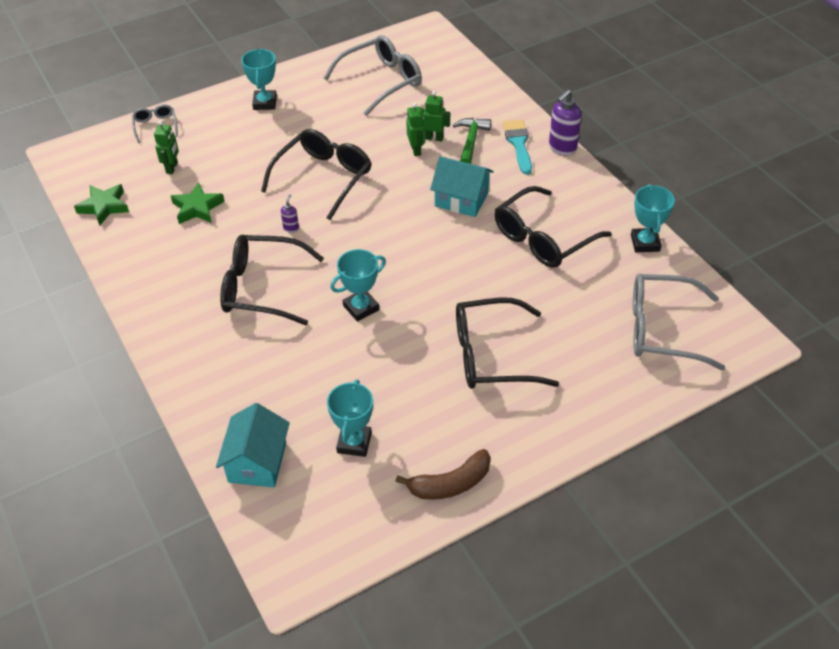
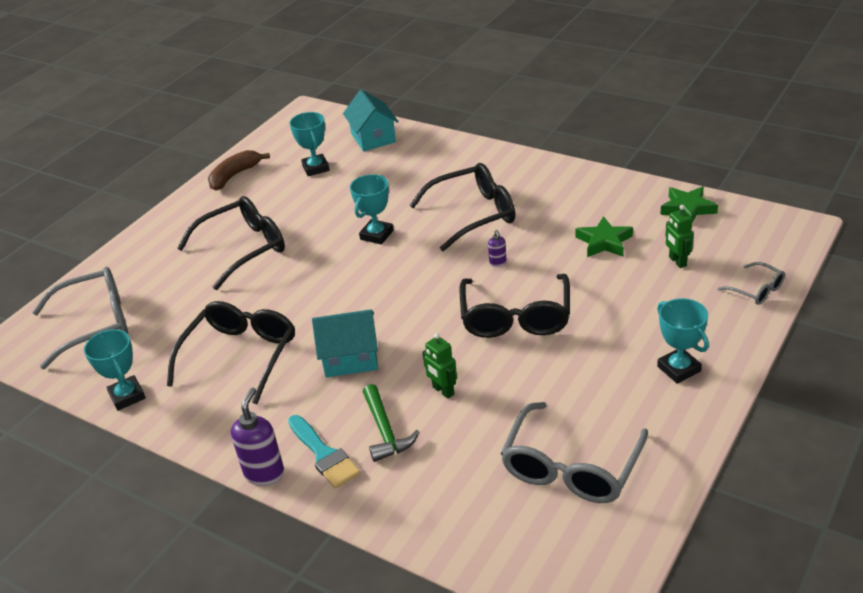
camera: 155 degrees right, 10 degrees down
(434, 138) = (434, 415): green robot -> none

